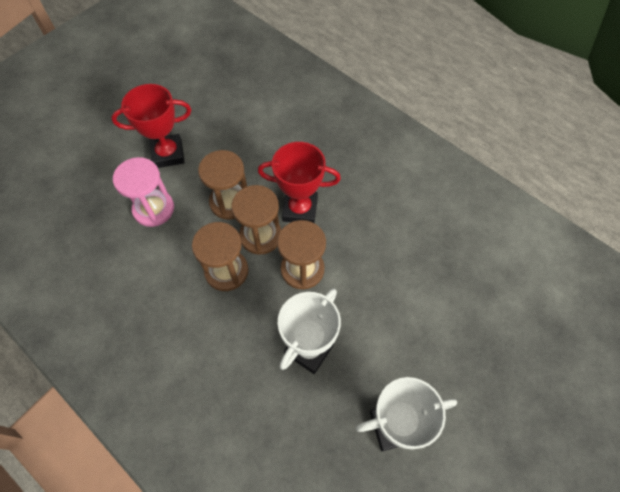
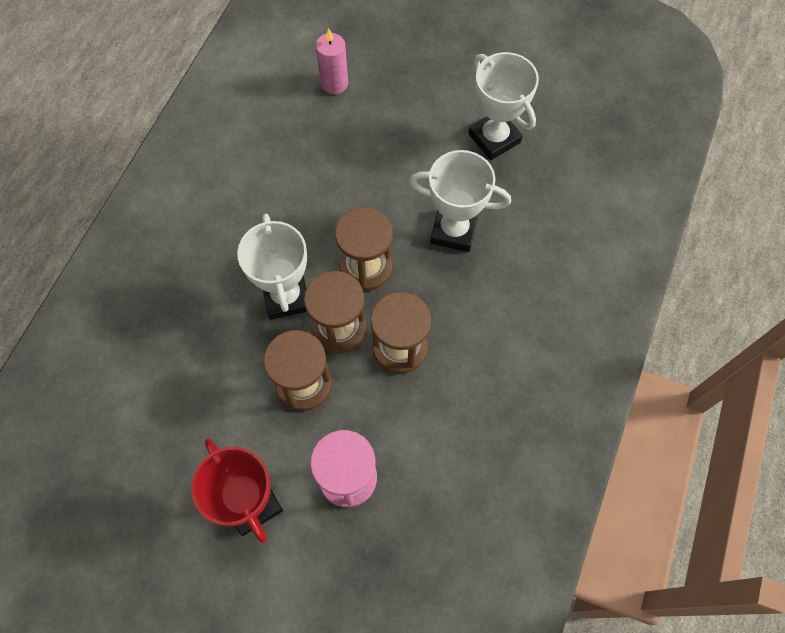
camera: 110 degrees left, 5 degrees up
(300, 209) = (286, 297): red trophy -> white trophy
(493, 301) = (334, 83): none -> pink candle

